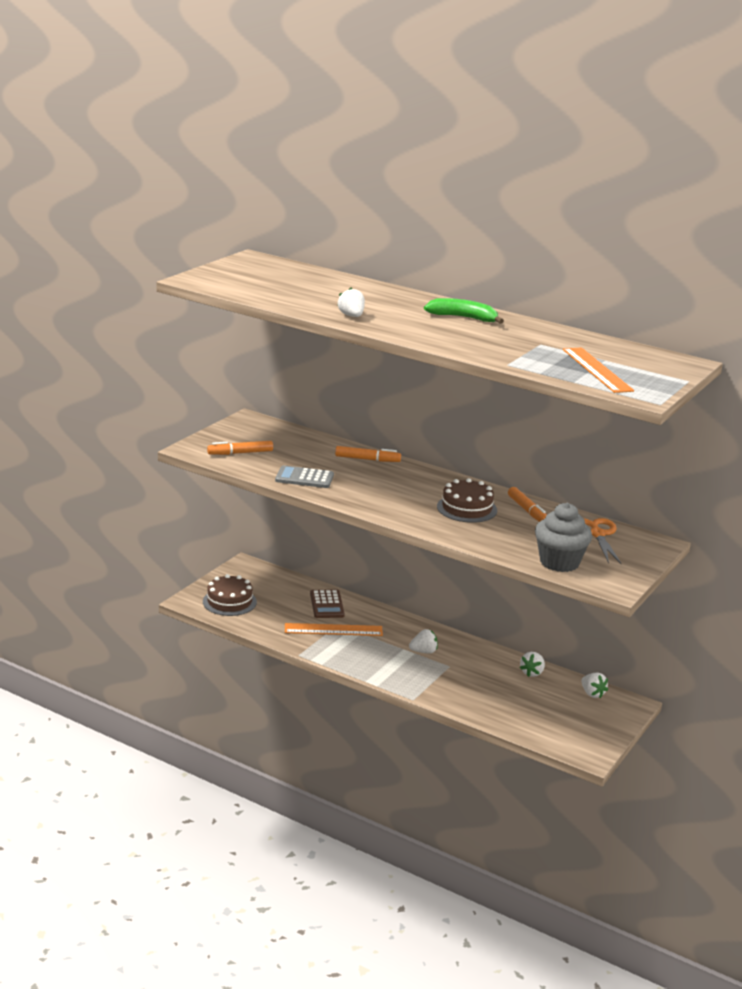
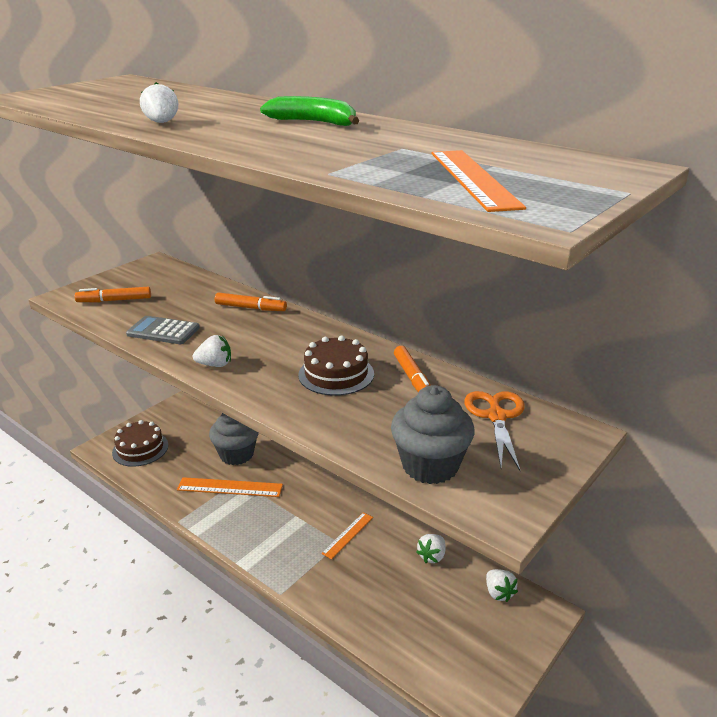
camera: 10 degrees right, 5 degrees up
(327, 605) = (236, 454): brown calculator -> grey cupcake
(423, 651) = (316, 520): white strawberry -> white strawberry (215, 365)
(455, 661) = (348, 535): none -> orange ruler

